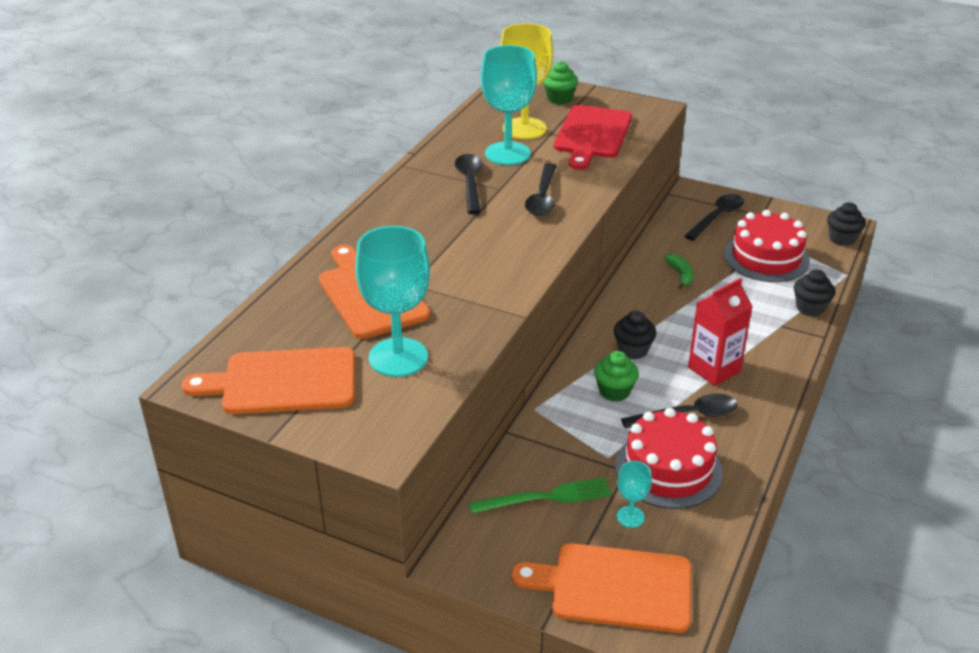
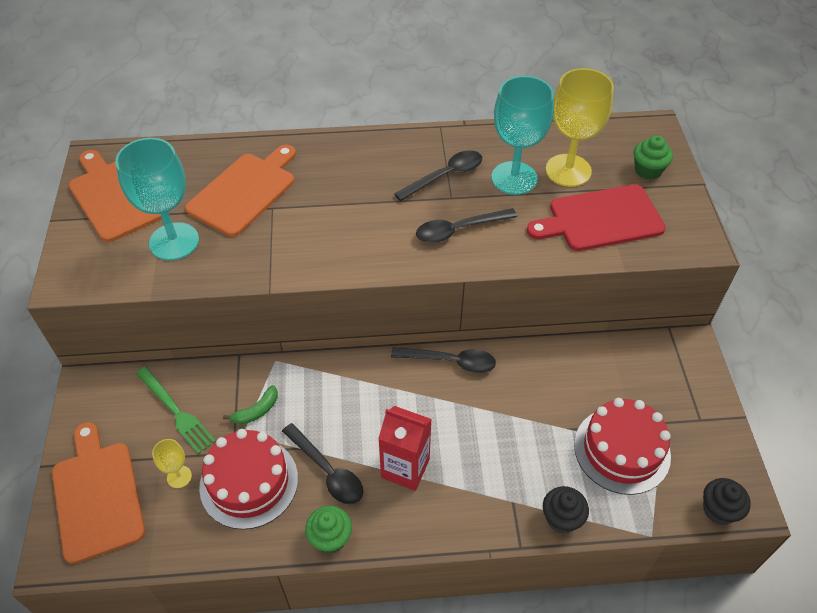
camera: 60 degrees right, 15 degrees up
(614, 391) = (328, 405): green cupcake -> green cupcake (330, 538)
(630, 517) = (179, 477): turquoise goblet -> yellow goblet
(633, 350) = (394, 396): black cupcake -> none
(680, 275) = (535, 389): green banana -> green banana (257, 411)
(717, 217) = (660, 382): black spoon -> black spoon (450, 362)

